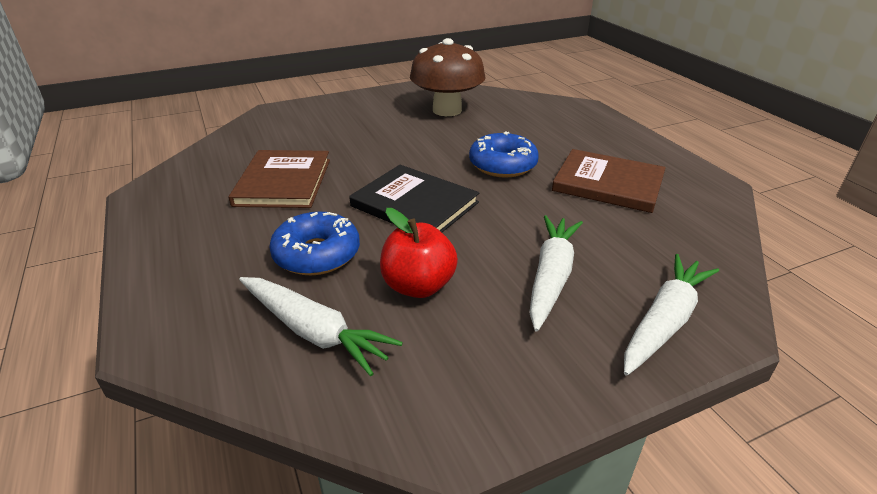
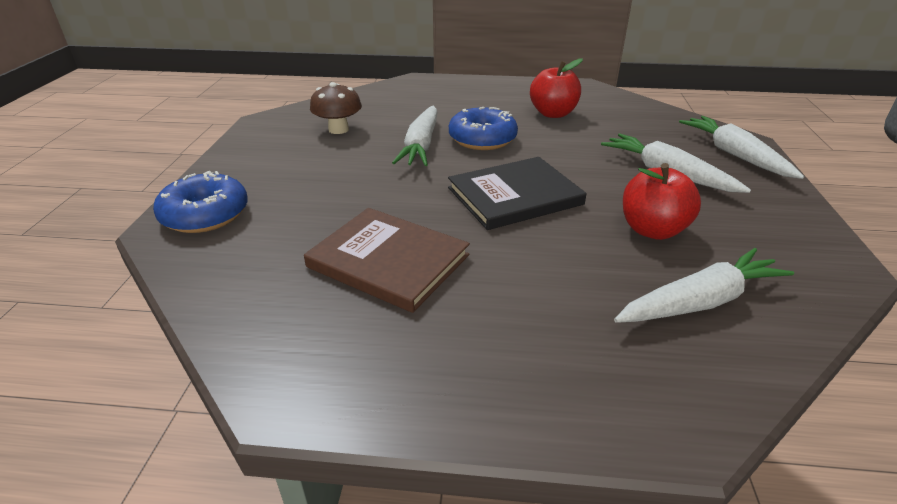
camera: 60 degrees left, 0 degrees up
(317, 254) = (568, 271): blue donut -> blue donut (205, 214)
(447, 110) = (338, 129): brown mushroom -> brown mushroom, size x0.59
(458, 145) = (421, 145): none -> white carrot
(608, 184) = (553, 113): brown book -> red apple

